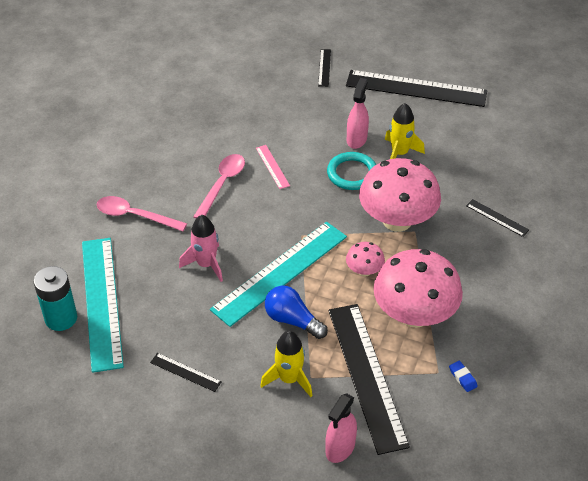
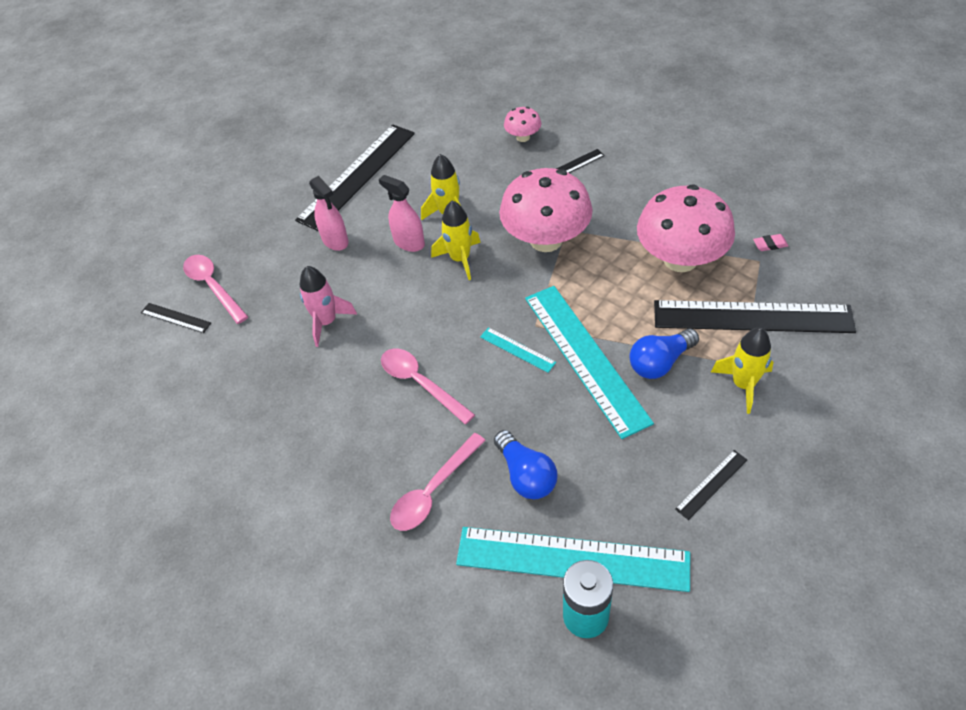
camera: 65 degrees left, 5 degrees up
(161, 262) = (526, 475): none -> blue light bulb
(206, 264) = (547, 428): pink rocket -> pink rocket (326, 322)
(268, 52) = (213, 286): none -> pink spoon
(272, 166) = (414, 327): pink ruler -> none
(273, 230) = (517, 349): none -> turquoise ruler
(324, 67) = (275, 242): black ruler -> black ruler (176, 318)
(340, 448) = (843, 361): pink spray bottle -> pink spray bottle (335, 240)
(352, 173) = (460, 259): turquoise ring -> yellow rocket
(364, 271) = (608, 284): pink mushroom -> pink mushroom (523, 137)
(462, 378) = (770, 244): blue eraser -> pink eraser

